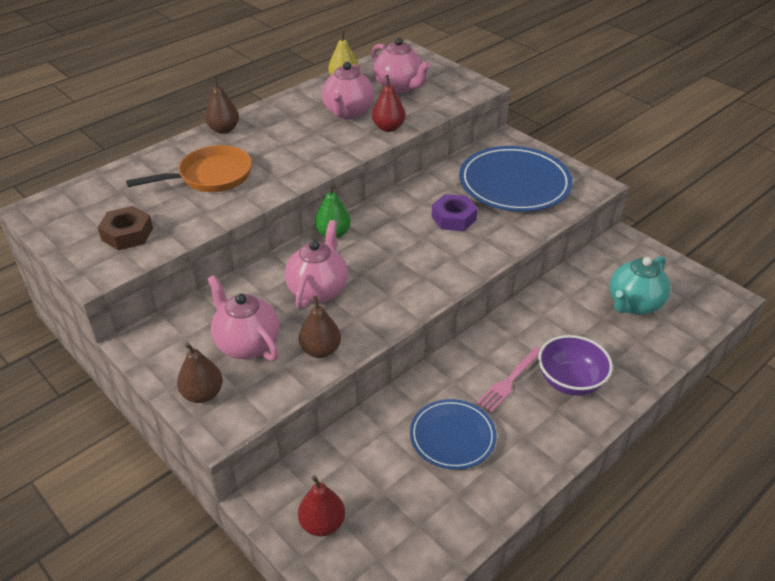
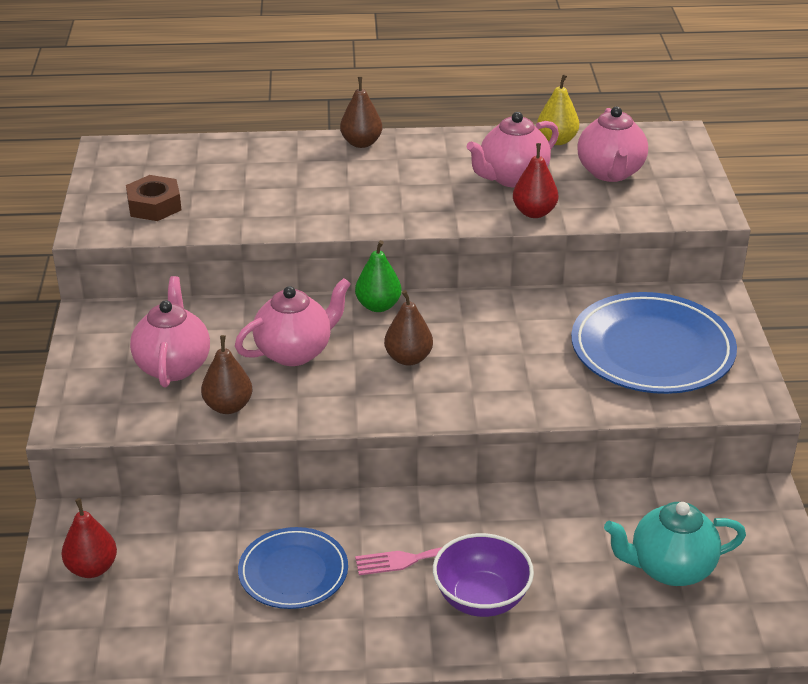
camera: 40 degrees right, 5 degrees down
(202, 394) = (88, 387): brown pear -> brown pear (408, 358)
(210, 176) = (290, 185): orange pan -> none
(453, 218) = (527, 352): purple nut -> none

